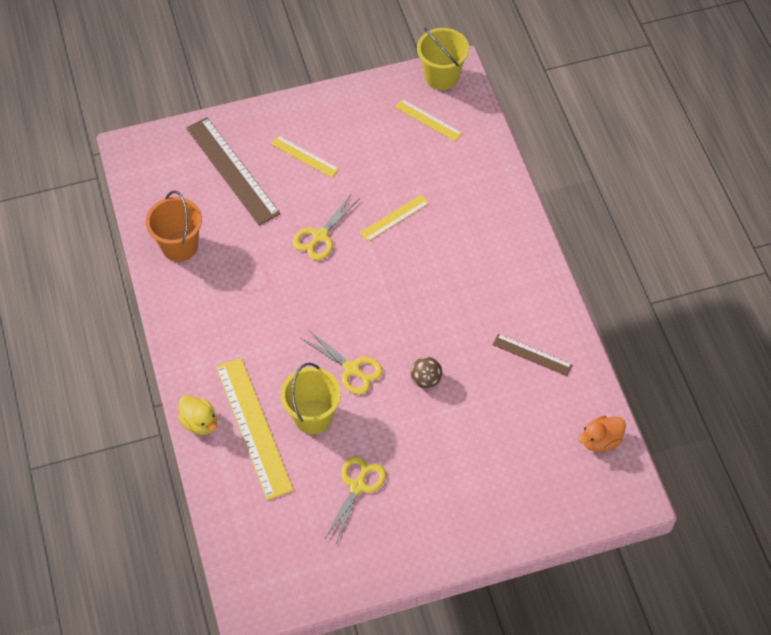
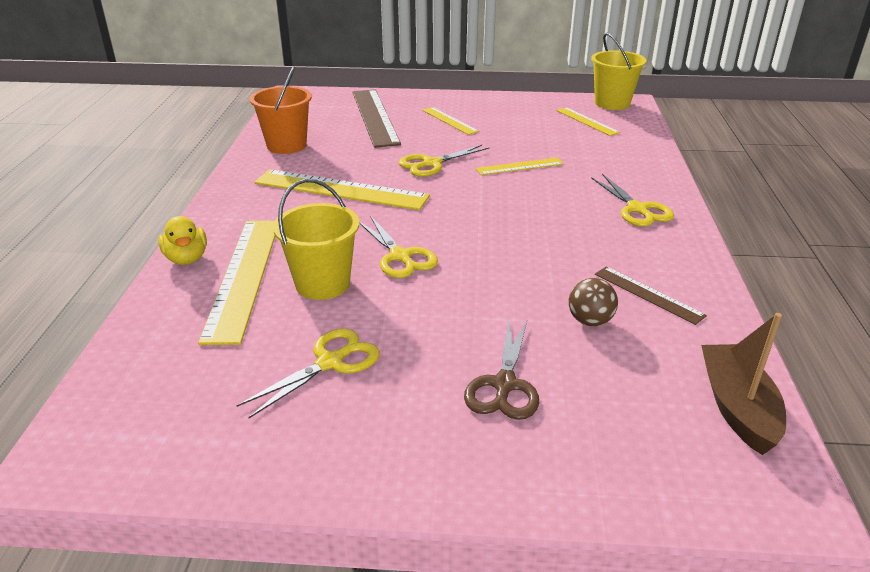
camera: 20 degrees right, 25 degrees down
(264, 299) = (341, 189): none -> yellow ruler
(426, 380) = (489, 285): brown ball -> brown ball (590, 321)
(468, 468) = (504, 385): none -> brown scissors
(503, 252) = (637, 209): none -> yellow scissors
(600, 440) = (737, 407): orange duck -> brown boat

